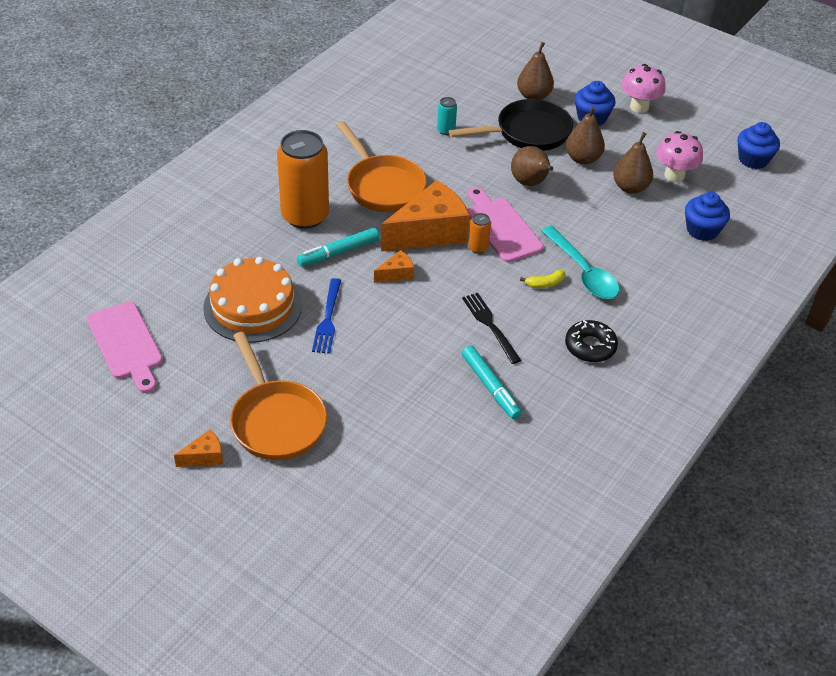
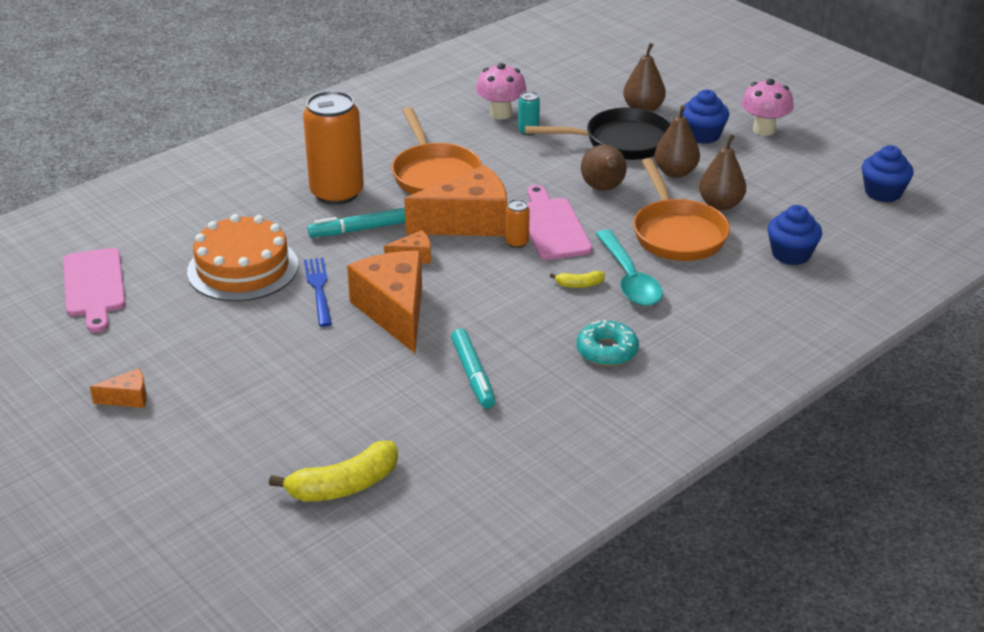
camera: 15 degrees right, 10 degrees down
(276, 420) = (219, 375): orange pan -> orange pan (677, 233)
(328, 319) = (318, 289): blue fork -> blue fork turned 150 degrees clockwise
(401, 333) = (394, 312): none -> orange cheese
(425, 514) = (344, 486): none -> yellow banana
(490, 325) = (498, 317): black fork -> none
(590, 346) = (607, 351): black donut -> turquoise donut
(674, 175) = (779, 198): pink mushroom -> pink mushroom (501, 113)

